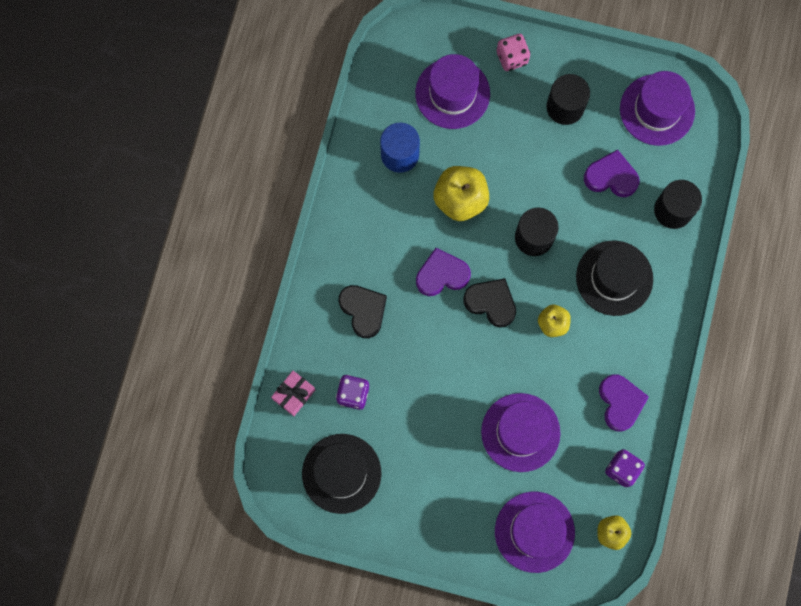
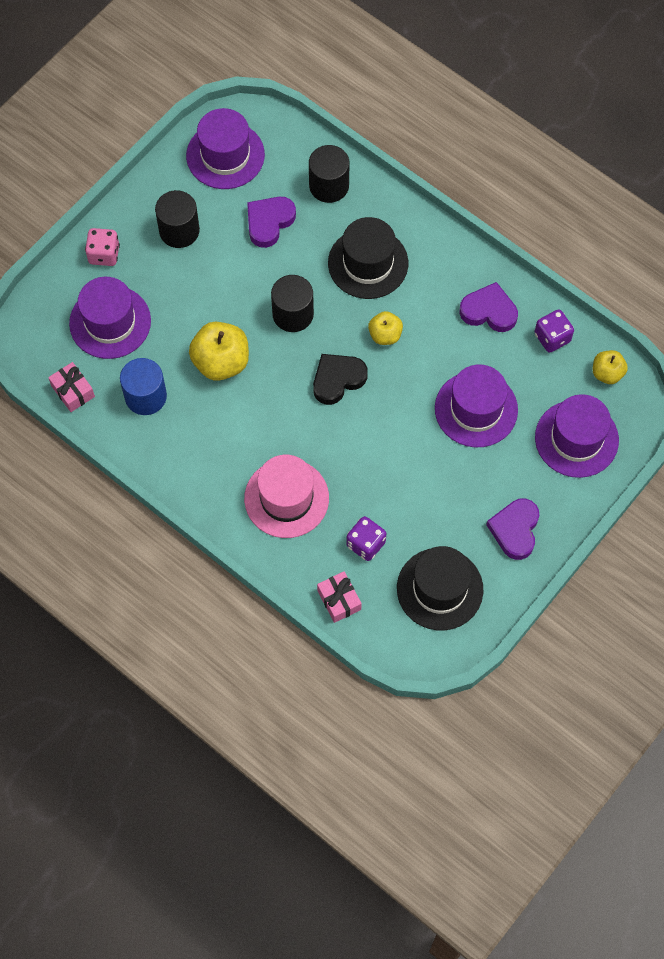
camera: 65 degrees left, 10 degrees down
(363, 310) = (286, 498): black heart -> pink hat
(376, 95) = (73, 391): none -> pink gift
(442, 275) = (287, 411): purple heart -> purple heart (515, 530)

